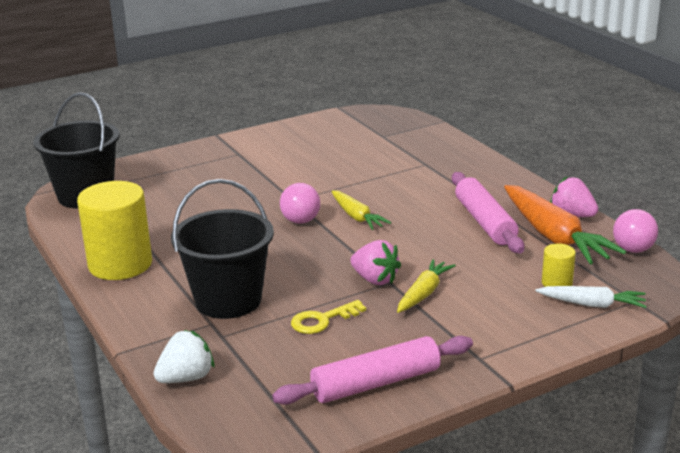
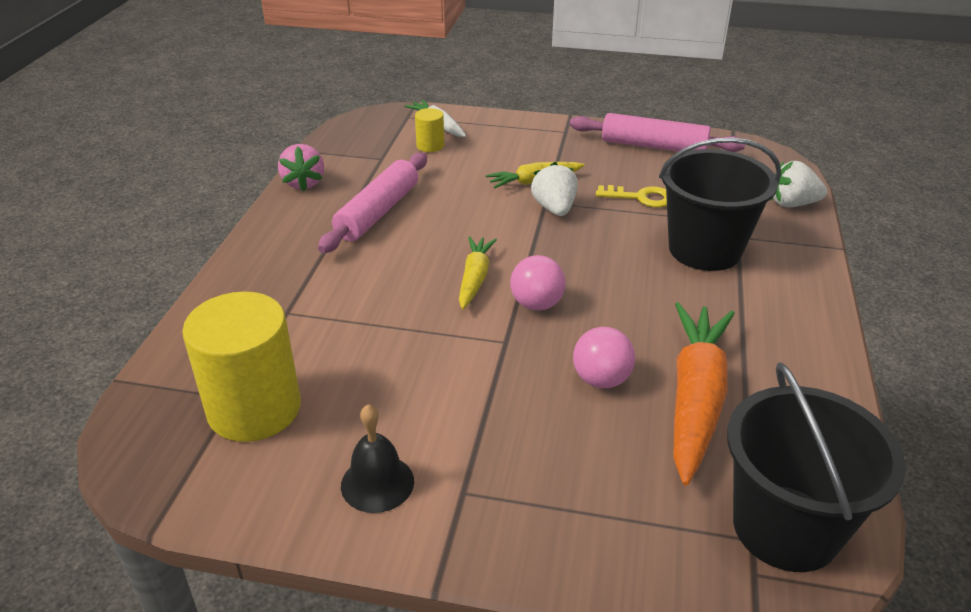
camera: 140 degrees left, 10 degrees up
(120, 264) = (793, 348): yellow cylinder -> yellow cylinder (254, 409)
(277, 142) = (377, 483): none -> black bell
(375, 279) = (554, 208): pink strawberry -> white strawberry
(554, 236) = (356, 174): orange carrot -> orange carrot (695, 398)
(633, 249) = (330, 141): pink ball -> pink ball (601, 379)

